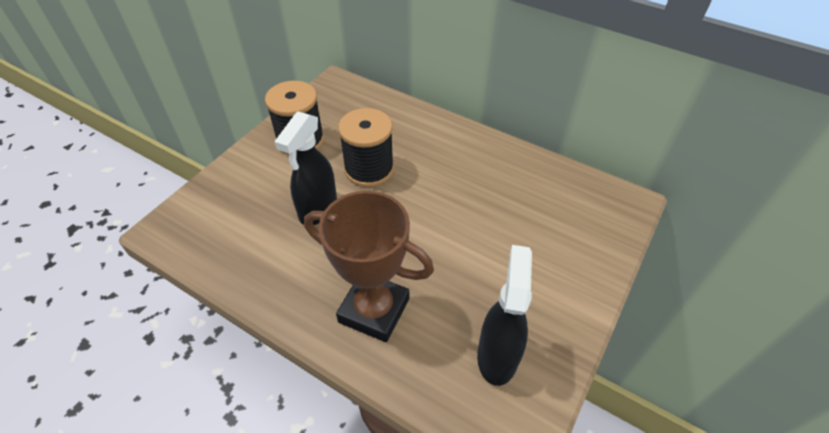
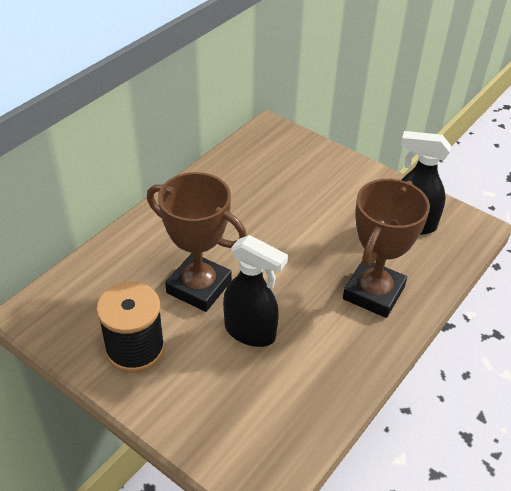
camera: 85 degrees left, 5 degrees down
(369, 169) = (199, 287): black spool -> brown trophy

